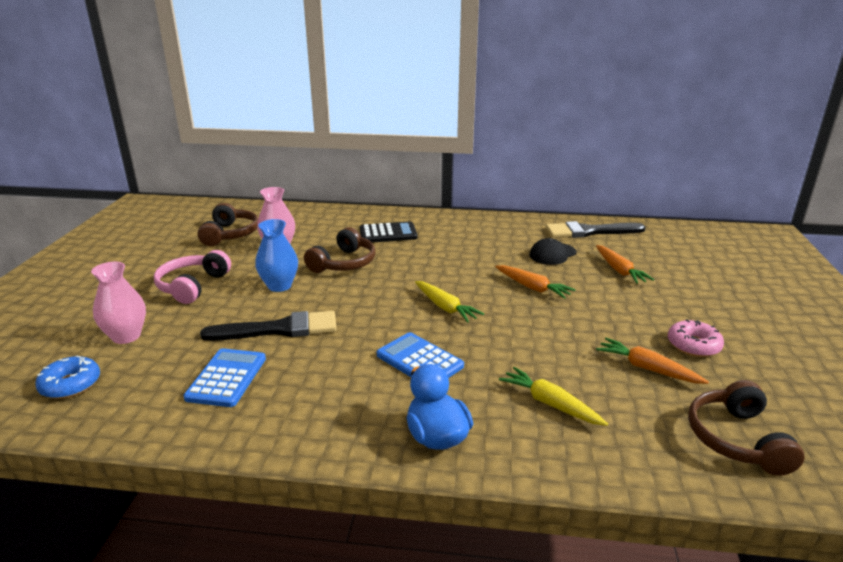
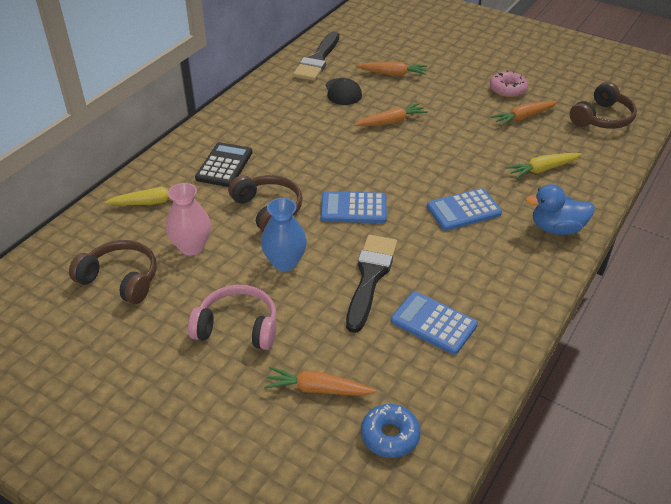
camera: 65 degrees left, 15 degrees up
(126, 336) = (318, 389): pink vase -> orange carrot
(192, 286) = (237, 327): pink headphones -> pink headphones turned 150 degrees clockwise
(374, 299) = (353, 208): none -> blue calculator
(445, 307) = (393, 174): yellow carrot -> yellow carrot (153, 202)
(736, 439) = (602, 118): brown headphones -> brown headphones turned 75 degrees counterclockwise

